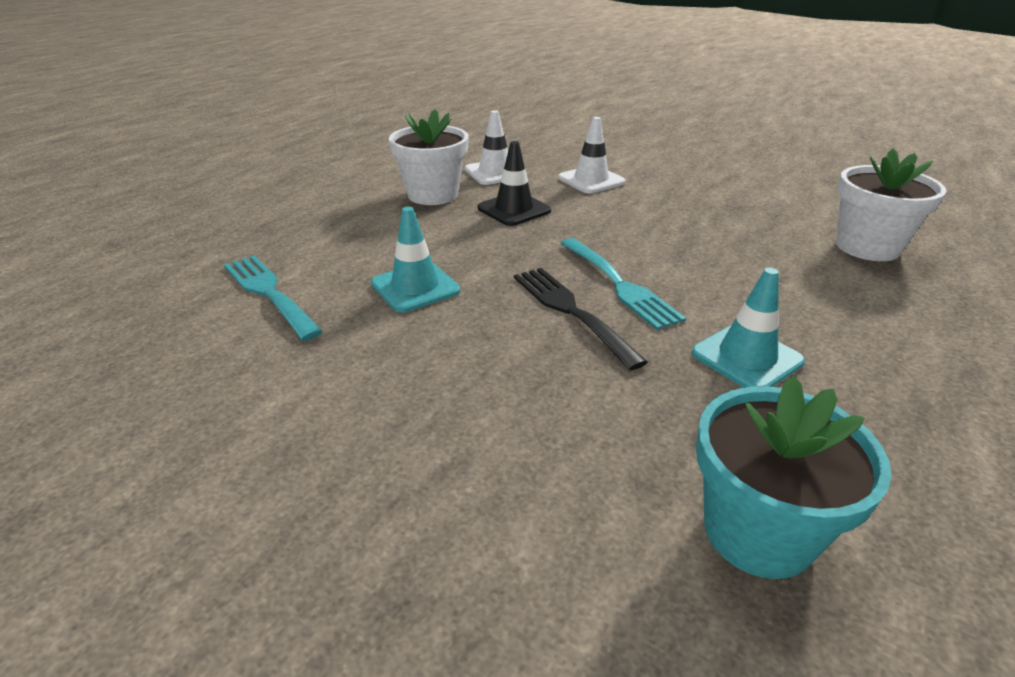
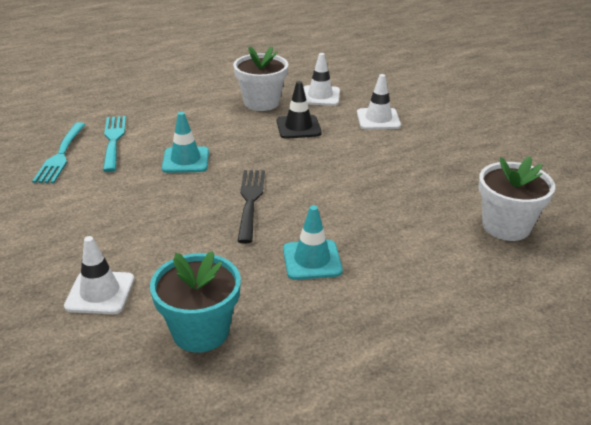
camera: 30 degrees right, 0 degrees up
(523, 546) = (100, 293): none -> white traffic cone
(619, 285) = (298, 195): turquoise fork -> turquoise fork (61, 155)

